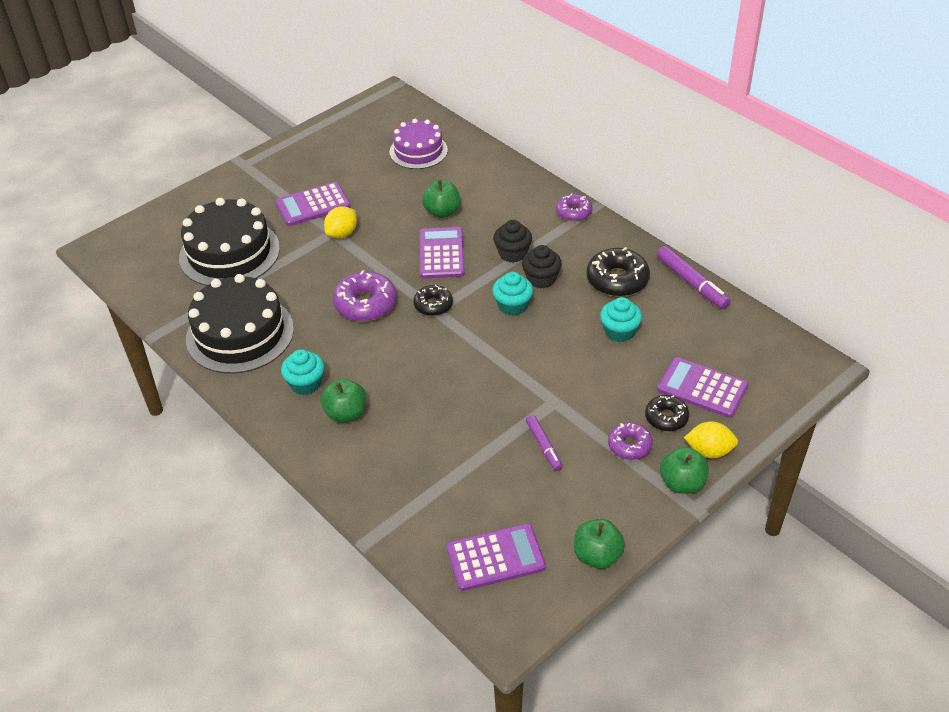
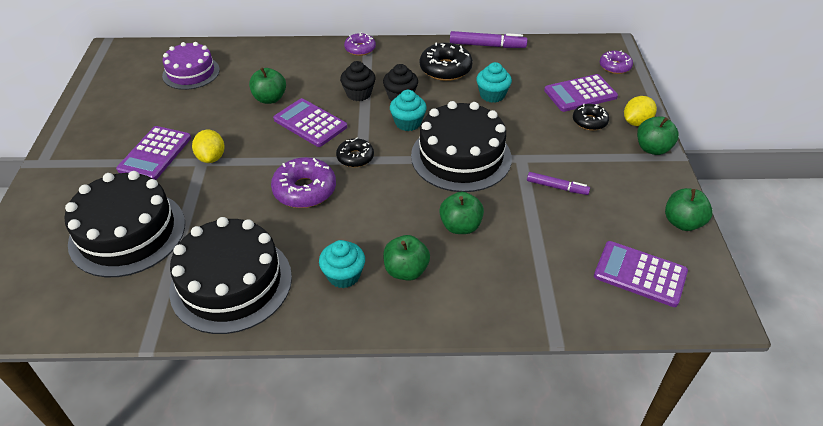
camera: 50 degrees left, 0 degrees up
(426, 414) = (460, 226): none -> green apple
(495, 557) = (640, 274): purple calculator -> purple calculator turned 90 degrees counterclockwise
(509, 364) = (461, 156): none -> black cake
(629, 445) = (597, 150): purple donut -> purple donut (615, 66)

